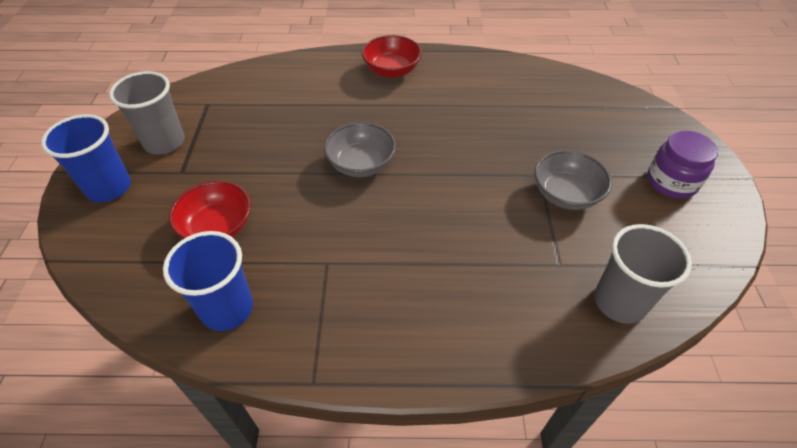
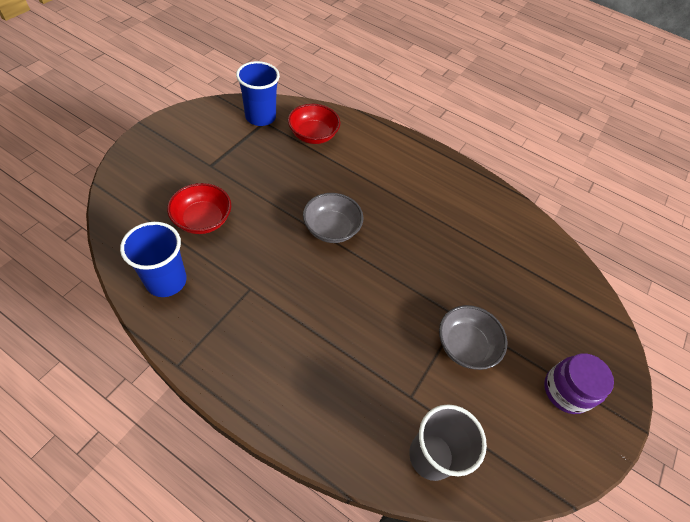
camera: 25 degrees right, 5 degrees up
(109, 188) = (160, 152): blue cup -> blue cup (260, 117)
(164, 142) = (216, 137): grey cup -> none
(391, 70) = (416, 164): red bowl -> red bowl (313, 135)

